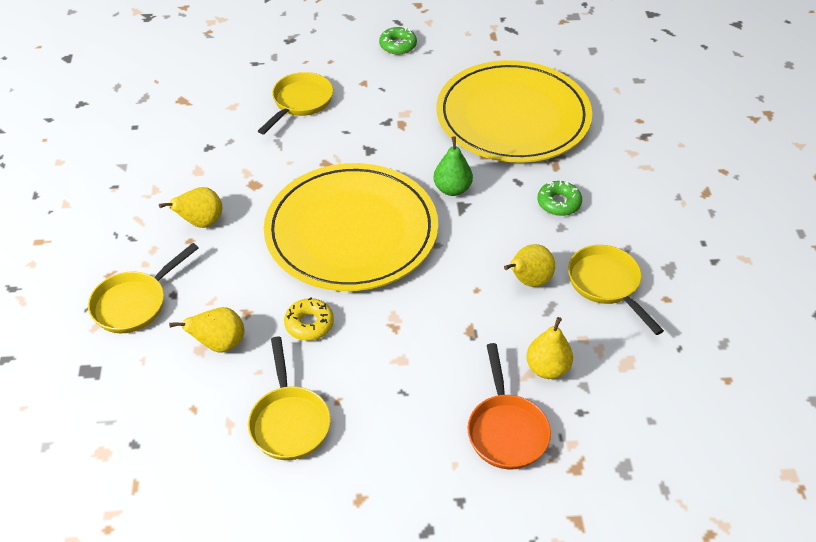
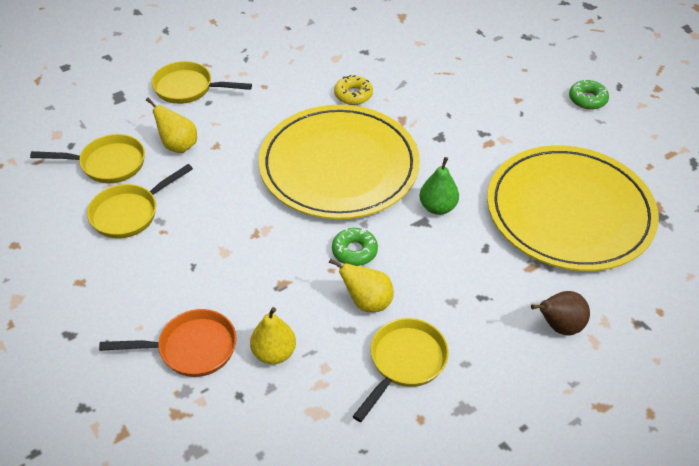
camera: 60 degrees right, 0 degrees up
(201, 223) = (285, 83): yellow pear -> none
(300, 103) = (458, 75): yellow pan -> yellow pan (108, 164)
(309, 324) = (227, 184): yellow donut -> yellow donut (353, 95)
(506, 430) = (191, 348): orange pan -> orange pan turned 150 degrees counterclockwise
(559, 203) = (482, 288): green donut -> green donut (354, 251)
(622, 178) = (559, 326): none -> brown pear

